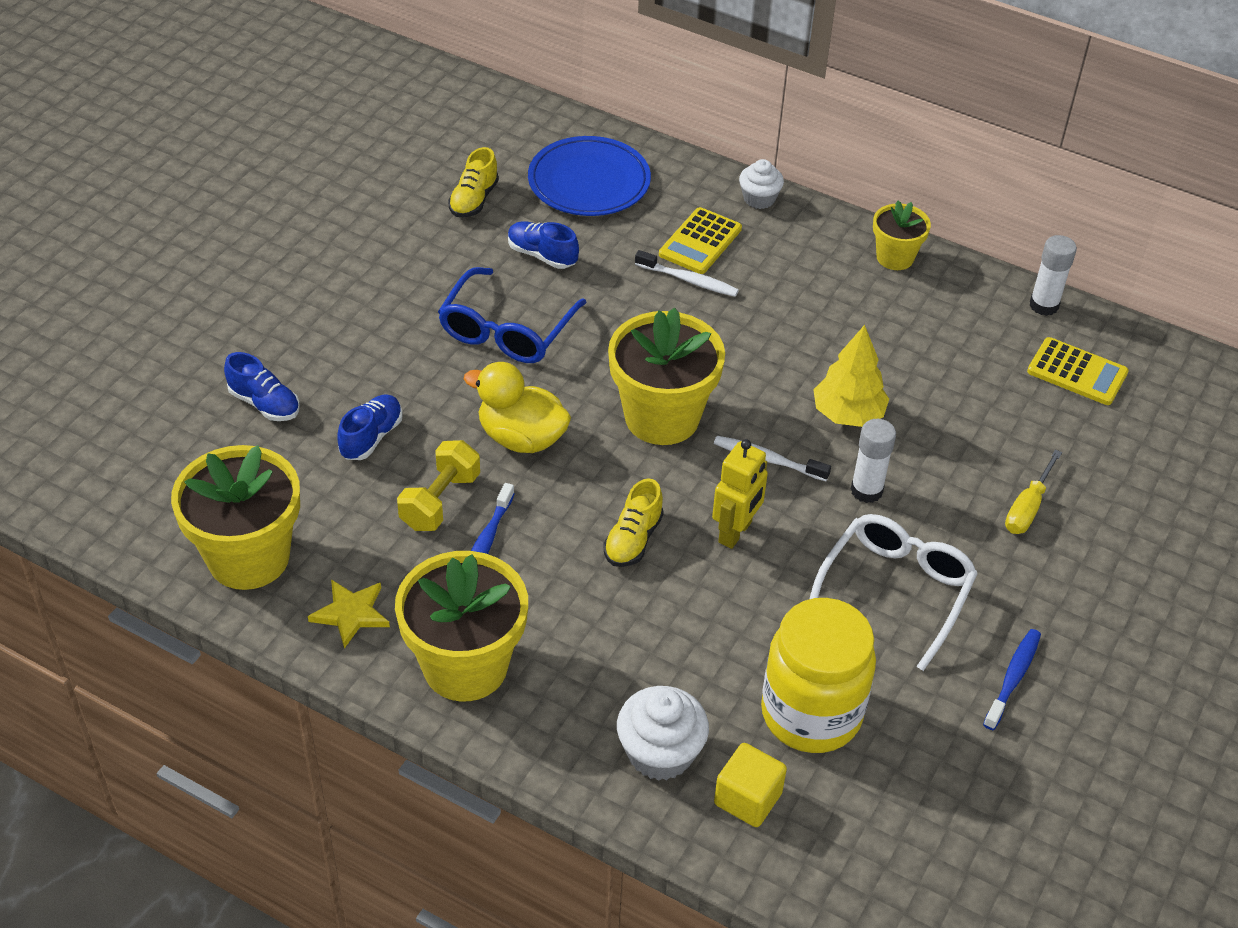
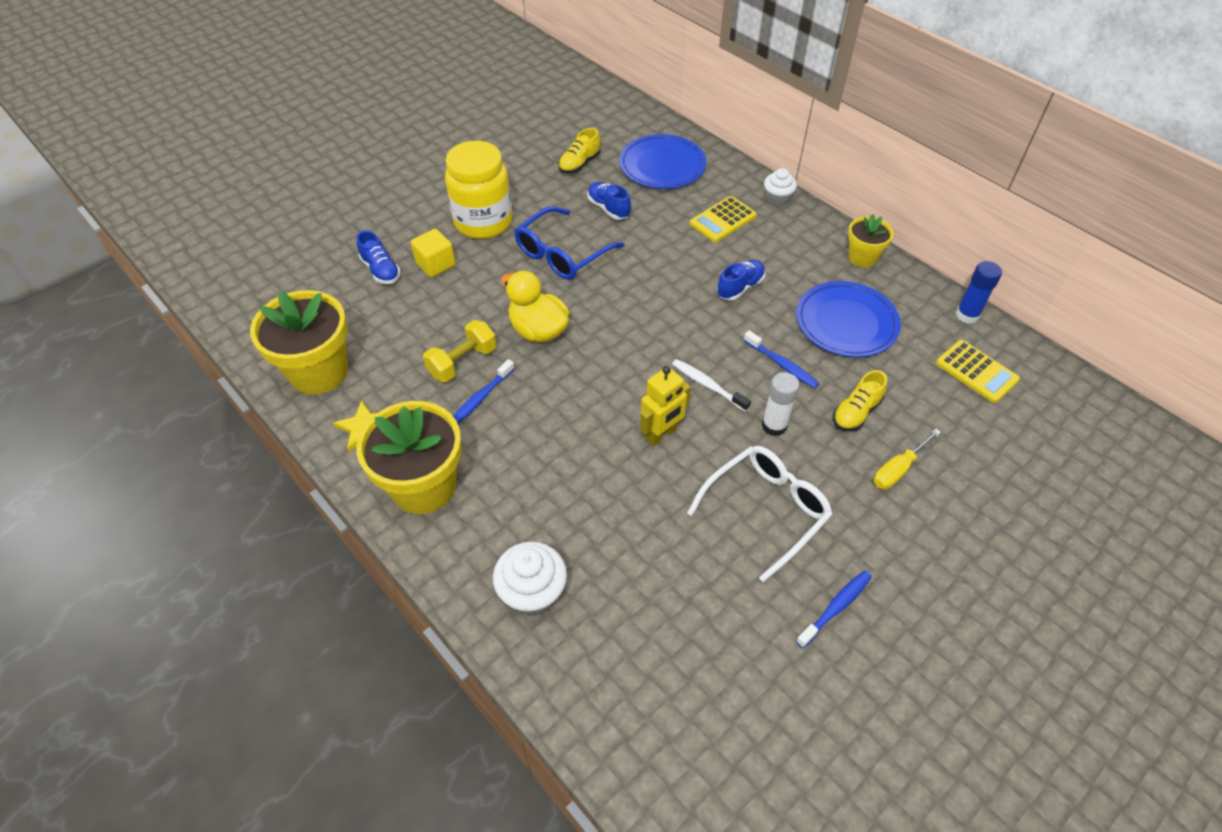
camera: 20 degrees right, 5 degrees up
(371, 437) = (438, 307): blue shoe -> blue shoe (740, 287)
(633, 539) = (584, 422): yellow shoe -> yellow shoe (856, 412)
(662, 417) = (643, 337): yellow flower pot -> none
(689, 280) = (703, 245): white toothbrush -> none
(747, 799) = (583, 649): yellow cube -> yellow cube (436, 264)
(811, 714) = (660, 593): yellow jar -> yellow jar (483, 222)
(847, 414) = (782, 364): yellow tree -> blue toothbrush
(905, 345) = (846, 323): none -> blue plate
(1044, 305) = (967, 315): white glue stick -> blue glue stick

